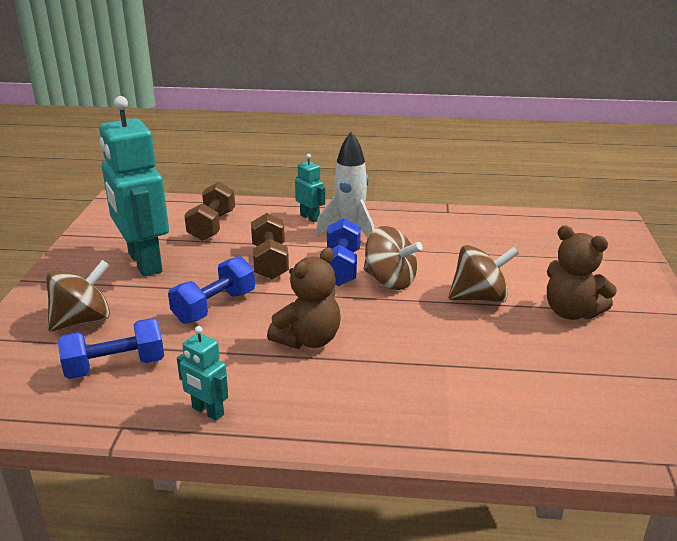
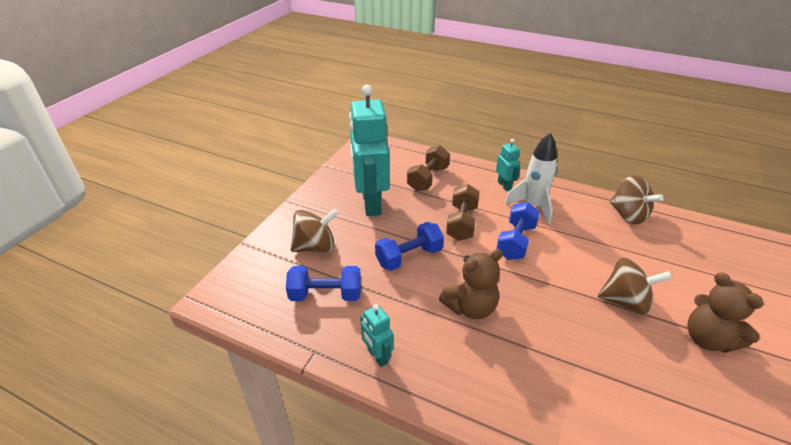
camera: 20 degrees right, 10 degrees up
(390, 281) = (552, 264): brown spinning top -> brown spinning top (628, 215)

